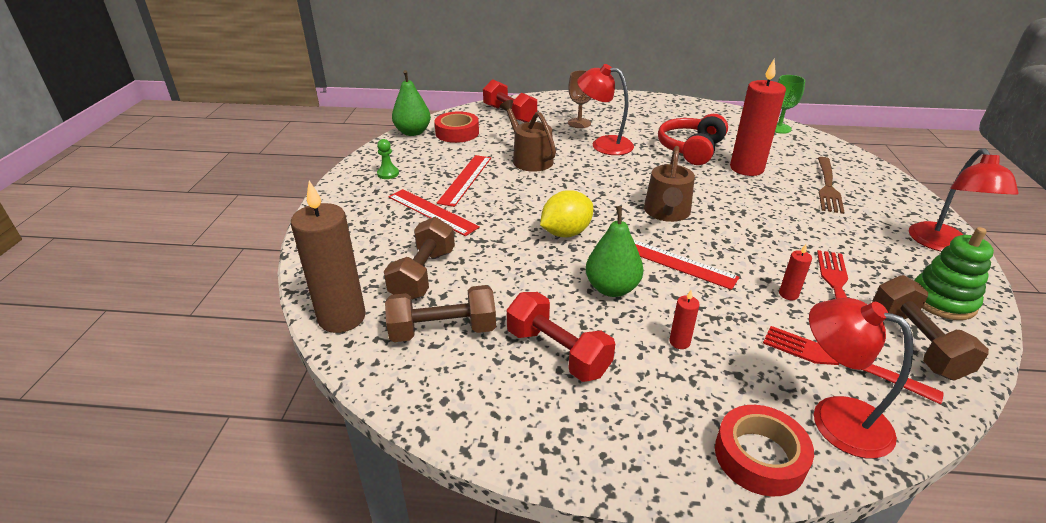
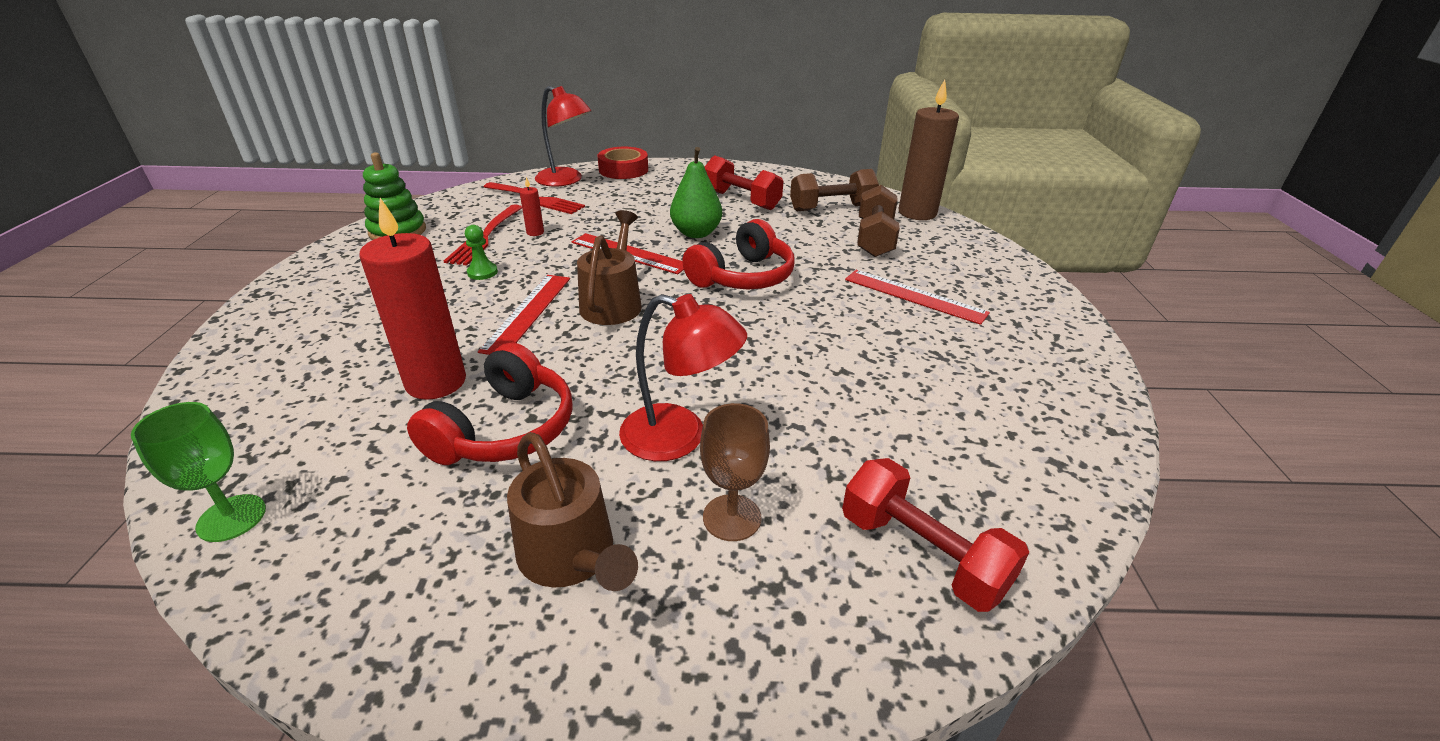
camera: 175 degrees right, 0 degrees up
(388, 174) = (1031, 352): green pawn -> green pawn (482, 272)
(413, 132) = (1096, 461): green pear -> none
(457, 133) = (1000, 464): red tape -> none
(465, 179) = (904, 345): red ruler -> red ruler (528, 313)
(529, 159) = (818, 391): brown watering can -> brown watering can (571, 556)
(566, 233) = (742, 277): yellow lemon -> red headphones
(679, 342) = (649, 206): red candle -> none
(828, 186) = (339, 349): brown fork -> none
(916, 343) = (464, 208): brown dumbbell -> none
(942, 245) = (310, 275): red lamp -> none

